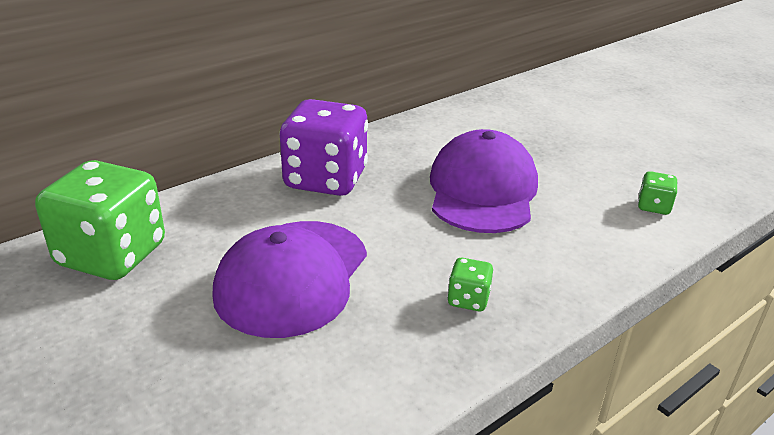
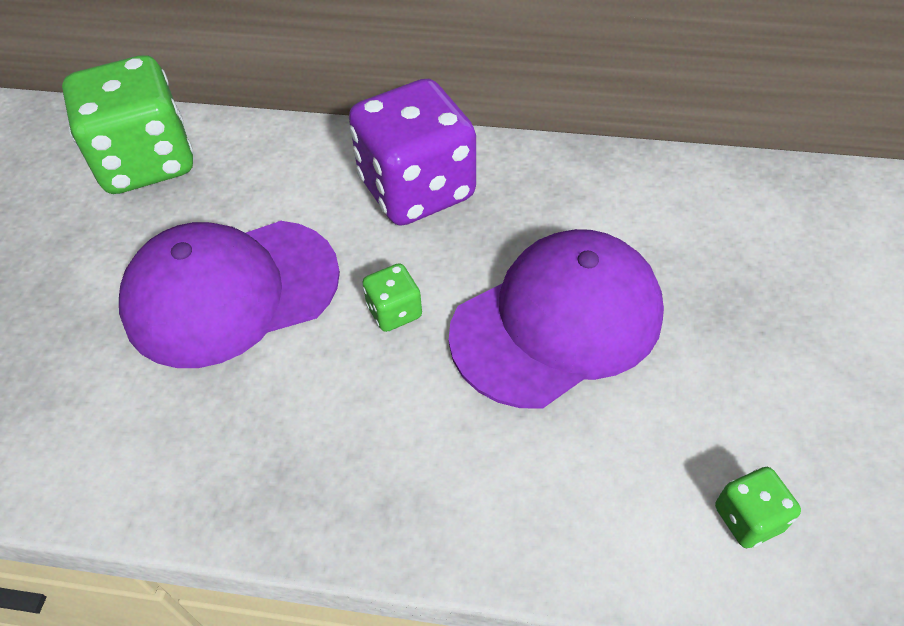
camera: 50 degrees right, 20 degrees up
(468, 299) = (330, 451): green dice -> green dice (394, 312)

